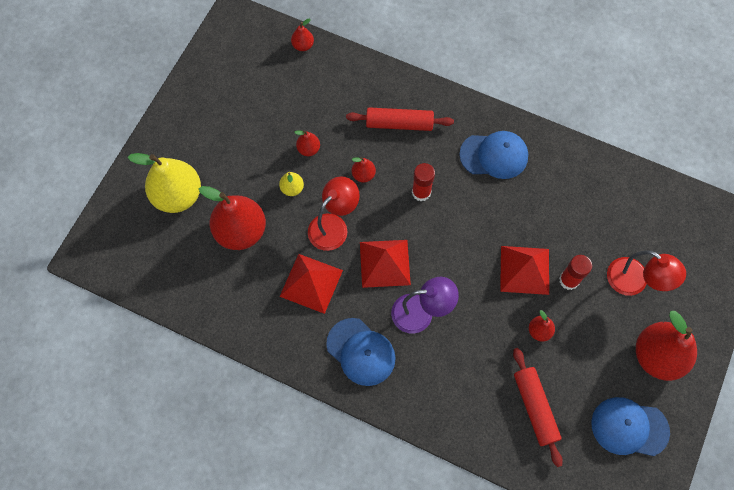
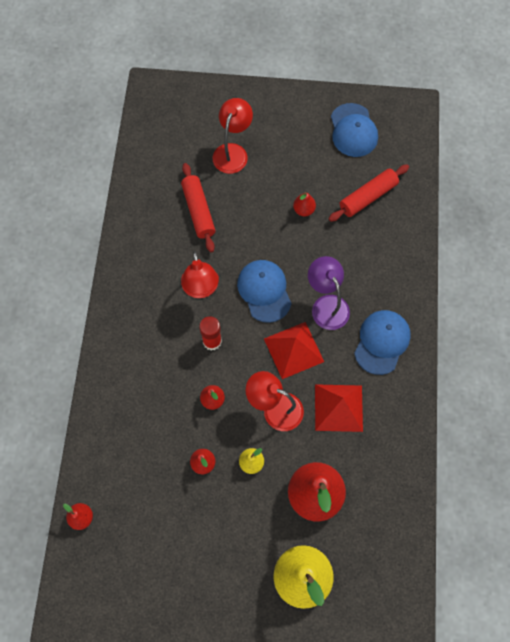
camera: 110 degrees left, 0 degrees up
(399, 123) = (145, 385): red rolling pin -> red rolling pin (198, 211)
(479, 199) = (201, 289): none -> red lamp
(494, 155) = (151, 289): blue cap -> blue cap (264, 291)
(524, 270) = (254, 235): red pyramid -> none
(569, 280) = (250, 199): red glue stick -> none
(657, 356) = (289, 124): red pear -> none

